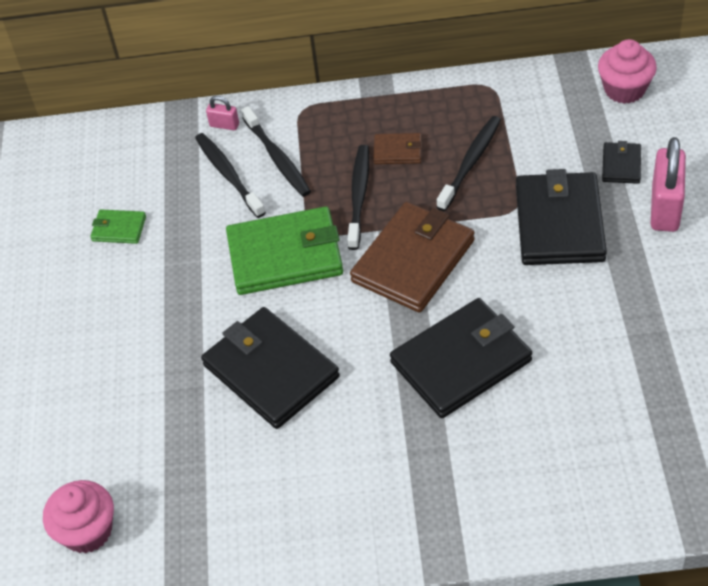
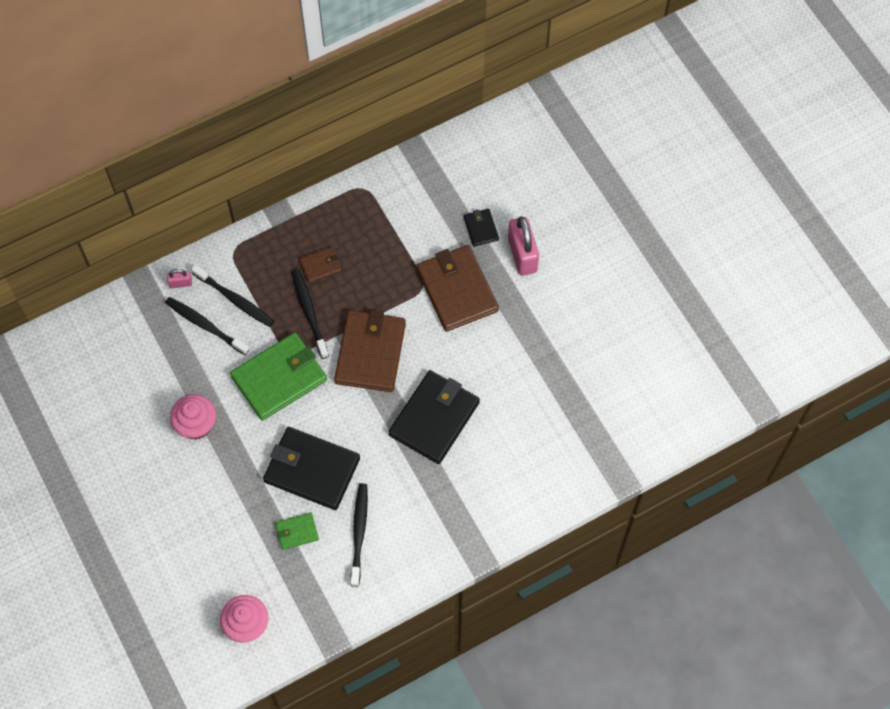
camera: 30 degrees left, 15 degrees up
(119, 229) = (146, 397): green wallet -> green wallet (297, 532)
(471, 162) = (376, 259): black toothbrush -> black toothbrush (359, 532)
(559, 223) = (457, 290): black wallet -> brown wallet
(624, 89) = (460, 162): pink cupcake -> pink cupcake (196, 424)

